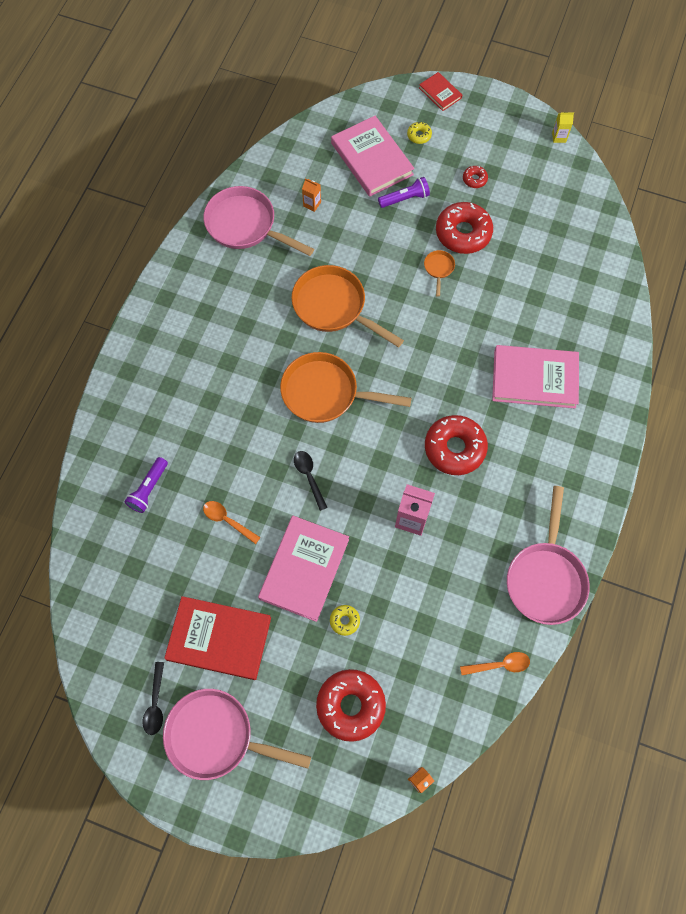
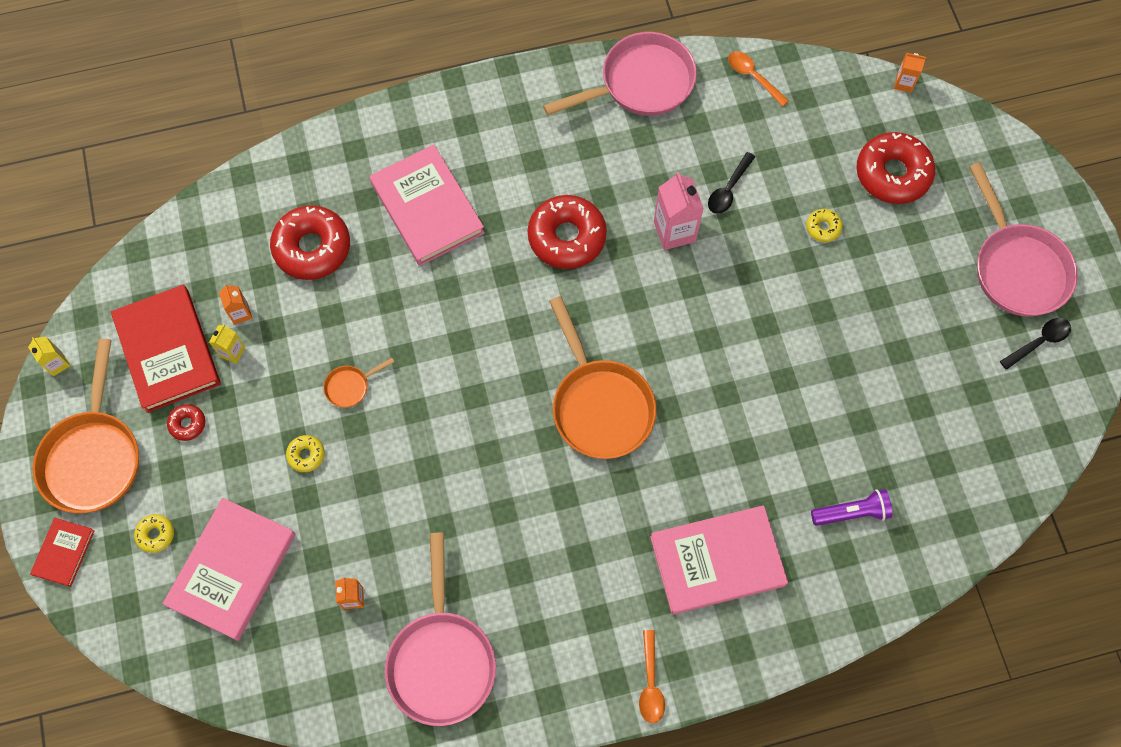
camera: 125 degrees left, 0 degrees up
(219, 638) = (935, 328): red book -> red book (167, 350)
(227, 520) = (818, 405): orange spoon -> orange spoon (650, 683)
(304, 569) = (805, 296): pink book -> pink book (717, 561)
(309, 477) = (708, 357): black spoon -> black spoon (728, 189)
(334, 307) = (484, 470): orange pan -> orange pan (93, 456)
(405, 199) = (271, 488): purple flashlight -> none
(412, 225) = (306, 455): none -> yellow donut
(463, 233) = (280, 390): red donut -> red donut (312, 248)
(505, 222) = (232, 352): none -> yellow carton
(529, 239) = (240, 313): none -> orange carton

